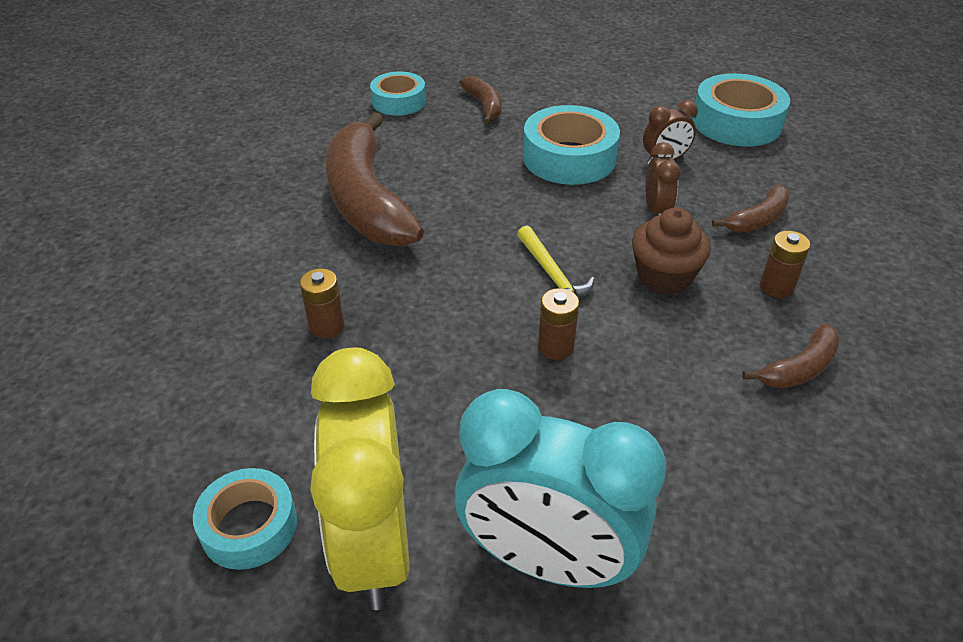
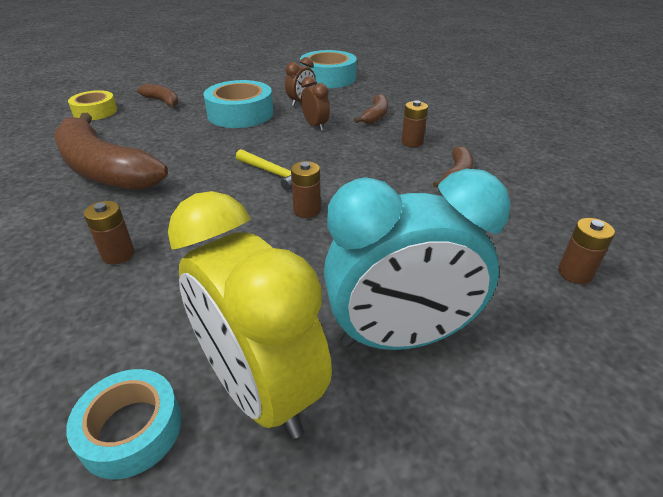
camera: 30 degrees left, 5 degrees down
(398, 101) = (95, 112): turquoise tape -> yellow tape
(664, 277) = (346, 155): brown cupcake -> none
(839, 589) = (575, 273): none -> brown battery

